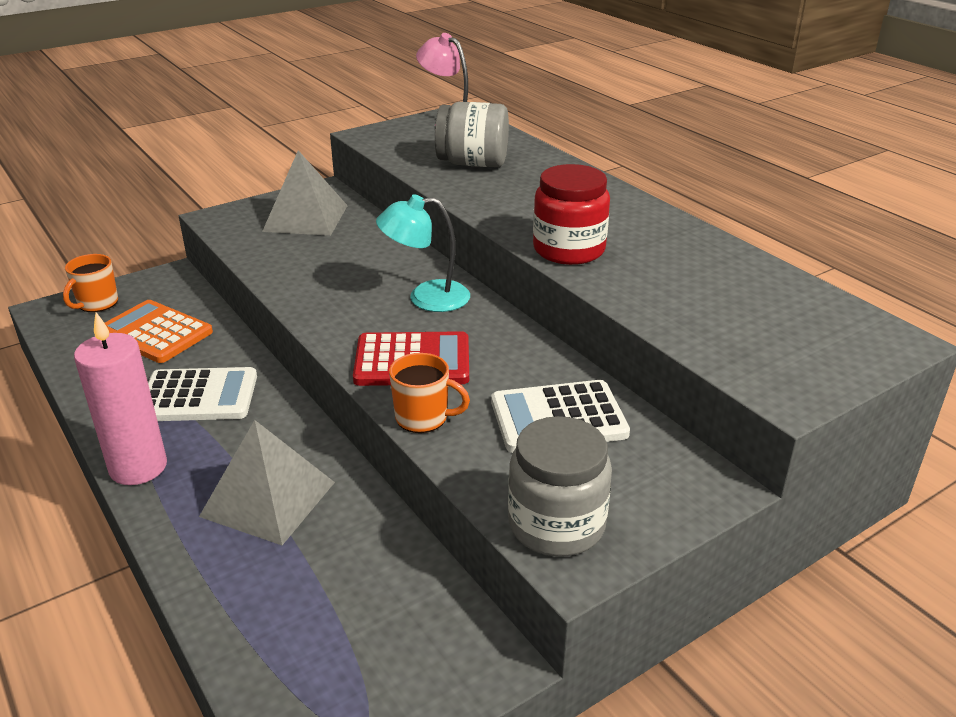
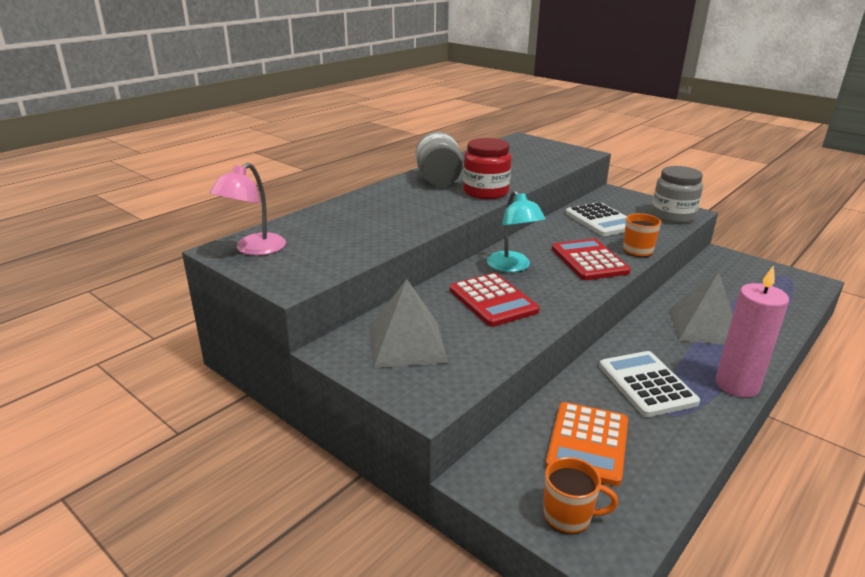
camera: 105 degrees left, 5 degrees down
(352, 270) = (493, 300): none -> red calculator
(473, 163) = (355, 230): grey jar -> grey jar (438, 180)

